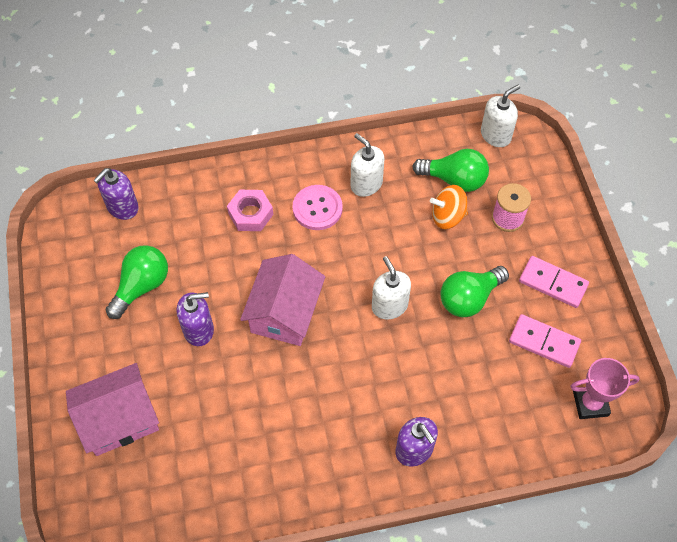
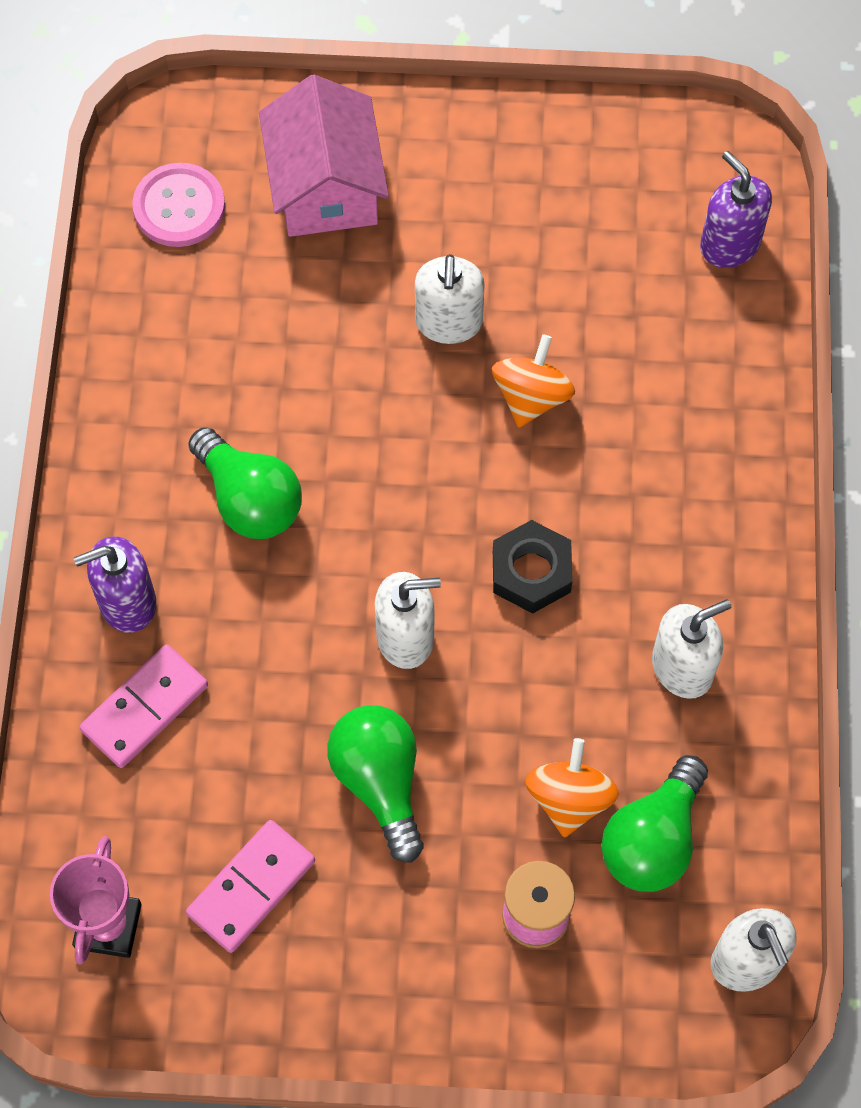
camera: 105 degrees right, 5 degrees up
(142, 286) = (558, 251): green light bulb -> green light bulb (249, 500)
(199, 330) = (449, 322): purple soap dispenser -> white soap dispenser
(235, 279) = (531, 397): none -> orange spinning top
(250, 214) = (664, 448): pink nut -> none
(285, 312) = (443, 462): pink house -> none
(317, 208) = (647, 565): pink button -> pink button (179, 207)
(336, 257) = (531, 572): none -> black nut
(553, 283) = (367, 950): pink domino -> pink domino (144, 708)

